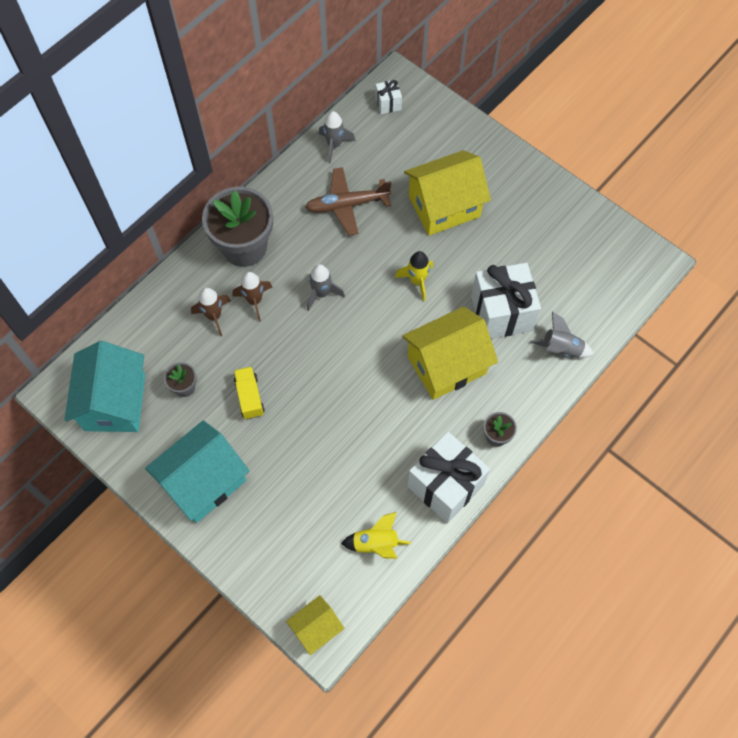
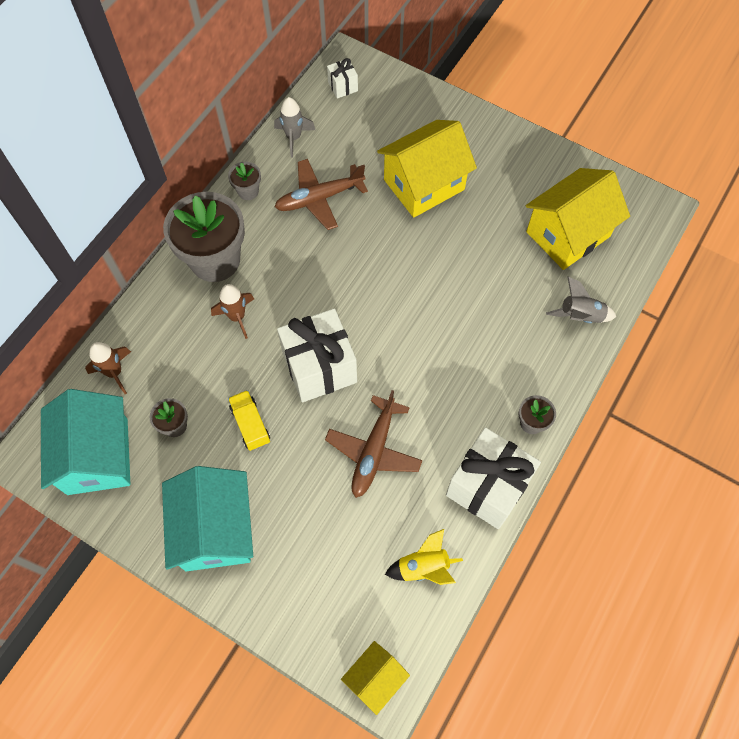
camera: 10 degrees left, 0 degrees up
(204, 481) = (215, 530): turquoise house -> turquoise house turned 45 degrees counterclockwise
(214, 316) = (194, 341): brown rocket -> brown rocket (114, 372)
(284, 189) = (248, 191): none -> grey flower pot
(321, 293) = (309, 297): grey rocket -> none
(352, 437) = (374, 451): none -> brown plane
(417, 281) = (411, 268): yellow rocket -> none
(446, 365) = (461, 353): yellow house -> yellow house (567, 234)
(501, 313) = (508, 288): white gift -> white gift (319, 367)

